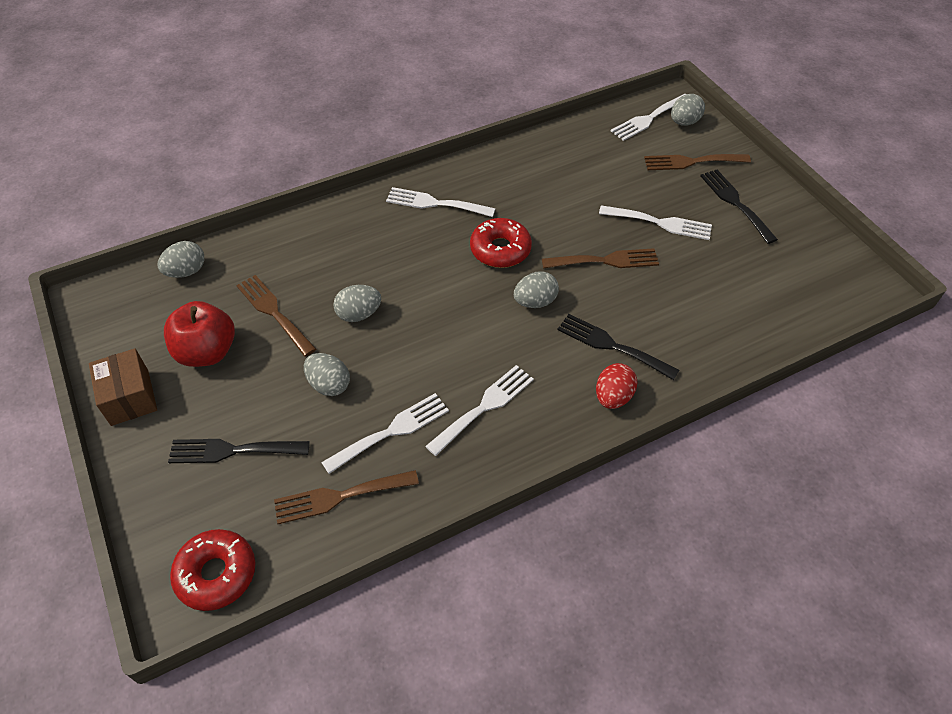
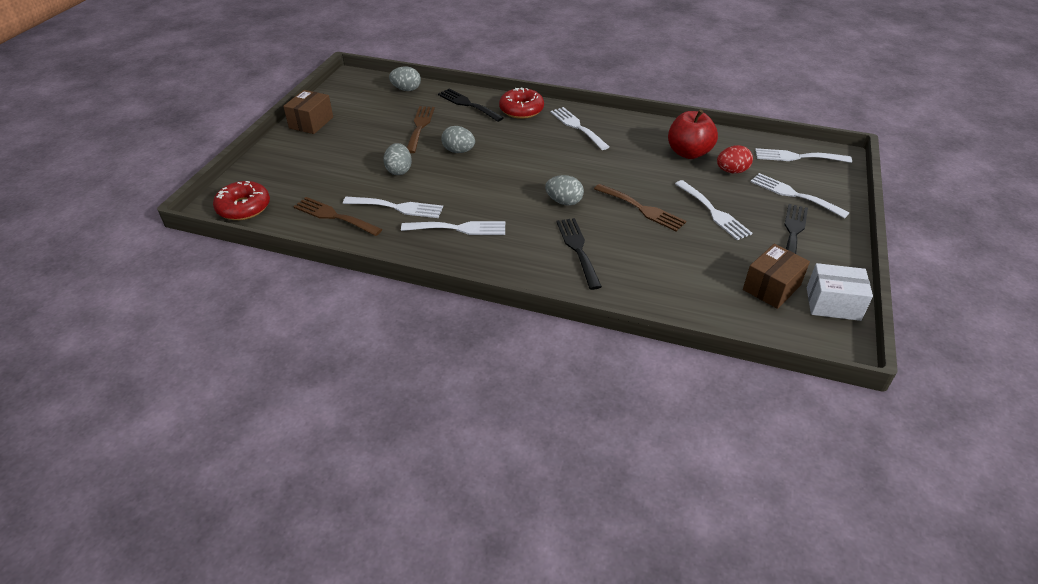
camera: 45 degrees right, 10 degrees down
(207, 352) = (367, 125): red apple -> red apple (688, 153)
(232, 450) = (319, 168): black fork -> black fork (467, 104)
(500, 250) = (582, 167): red donut -> red donut (521, 110)
(613, 397) = (538, 272): red egg -> red egg (731, 171)
(684, 122) = (824, 172): grey egg -> none
(691, 162) = (793, 194): brown fork -> white fork
(783, 269) = (771, 287): none -> brown box
(833, 253) = (833, 304): none -> white box

